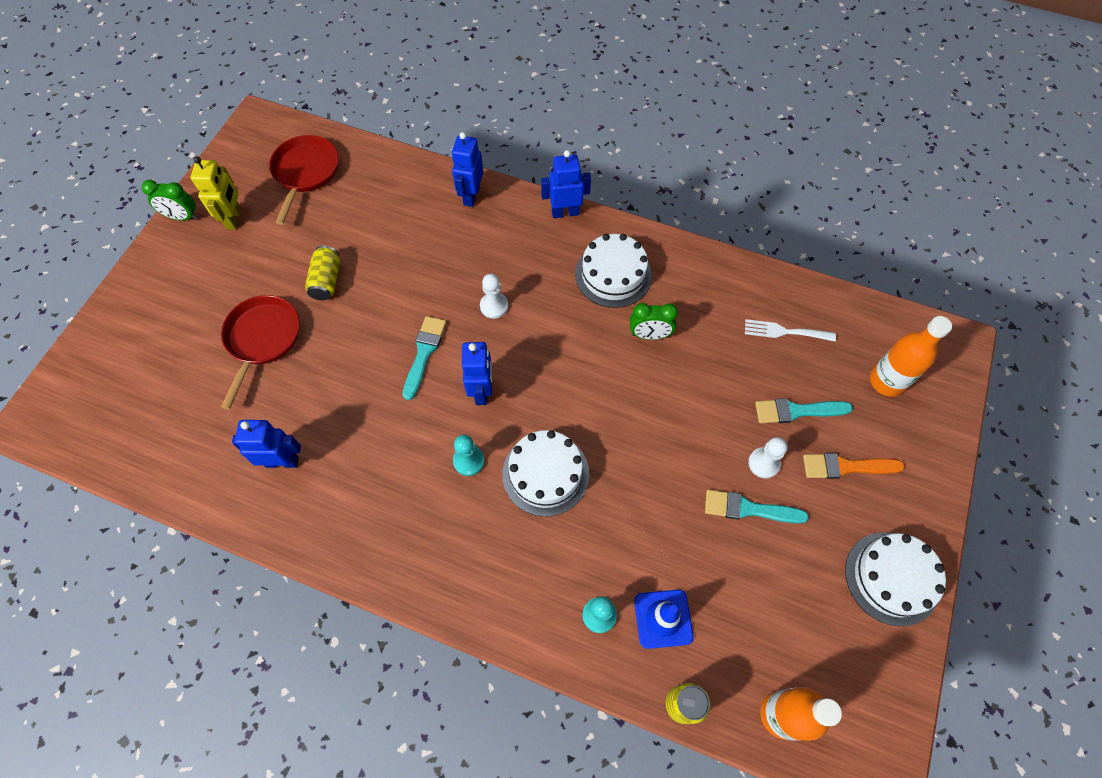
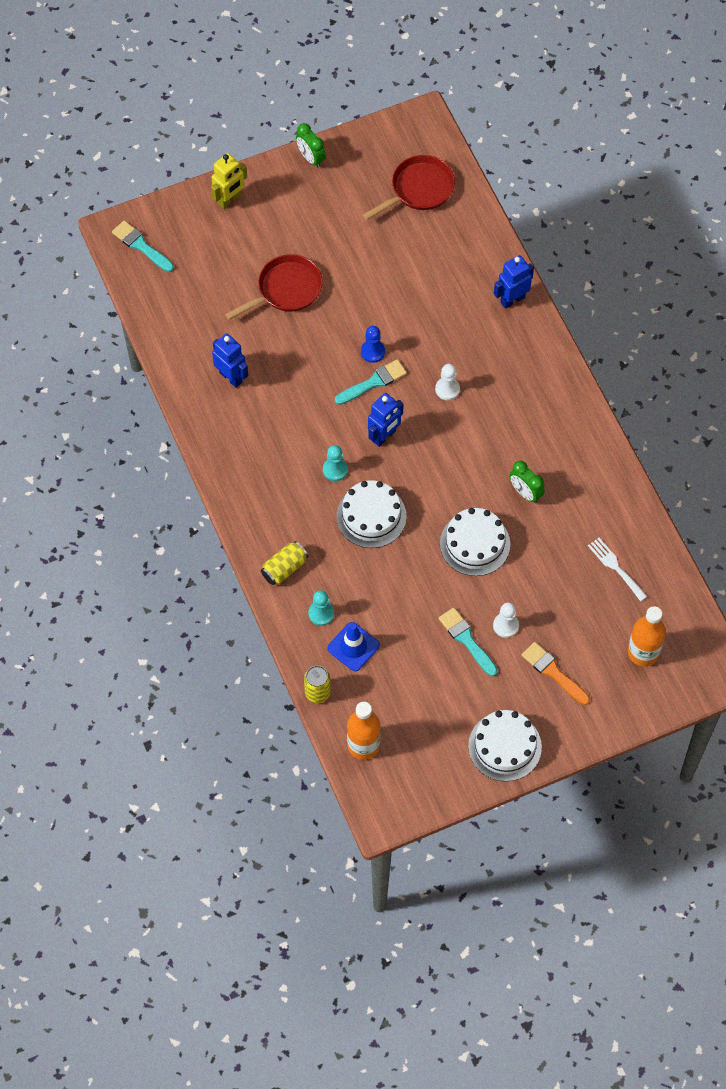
camera: 45 degrees right, 0 degrees up
(234, 218) = (342, 187): yellow robot -> yellow robot (230, 200)
(326, 280) = (360, 282): yellow can -> yellow can (284, 568)
(396, 328) = (372, 351): none -> blue pawn
(565, 212) = (563, 365): blue robot -> none
(613, 275) = (547, 435): white cake -> white cake (475, 544)
(796, 411) = (563, 617): turquoise brush -> turquoise brush (141, 246)

